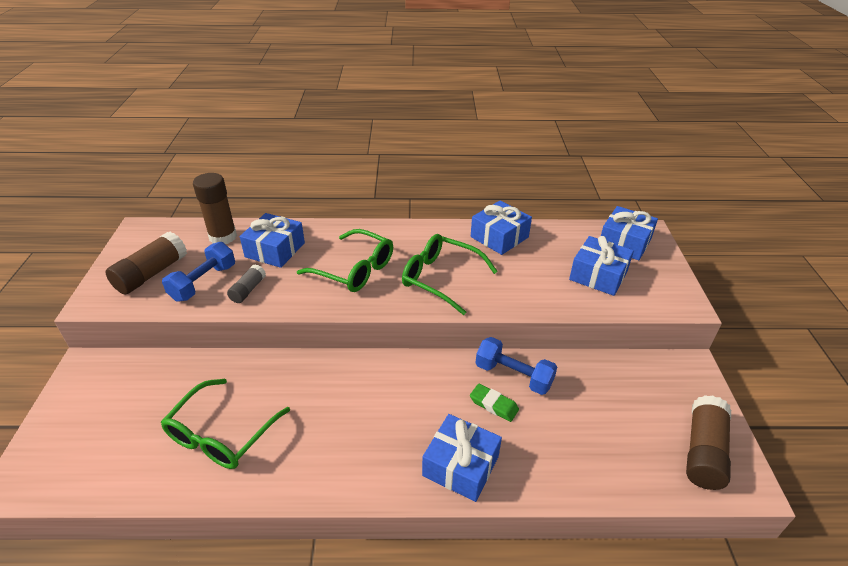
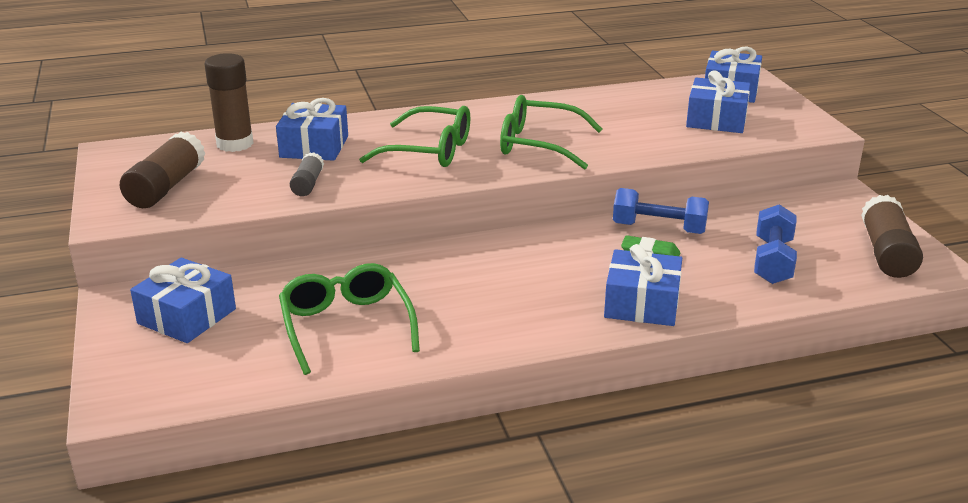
camera: 15 degrees left, 10 degrees down
(203, 282) = (244, 185): blue dumbbell -> blue dumbbell (772, 261)
(221, 434) = (346, 326): green glasses -> green glasses turned 150 degrees clockwise
(499, 237) = (585, 103): blue gift -> blue gift (187, 316)

